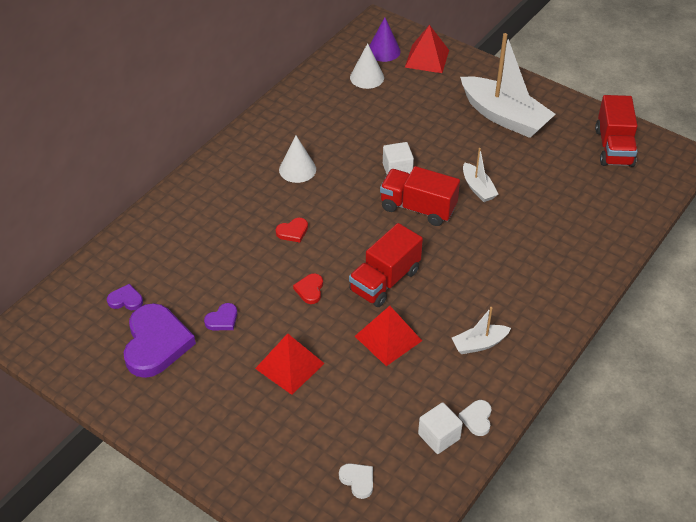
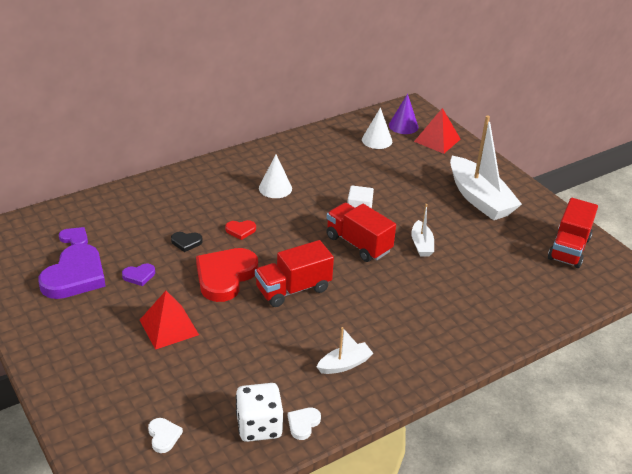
camera: 20 degrees right, 10 degrees down
(246, 264) = (186, 242): none -> black heart
(310, 290) = (225, 276): red heart -> red heart, size x2.23
(388, 338) = (266, 333): red pyramid -> none
(439, 436) = (259, 426): white cube -> white dice
(479, 344) = (344, 364): white boat -> white boat turned 150 degrees clockwise

